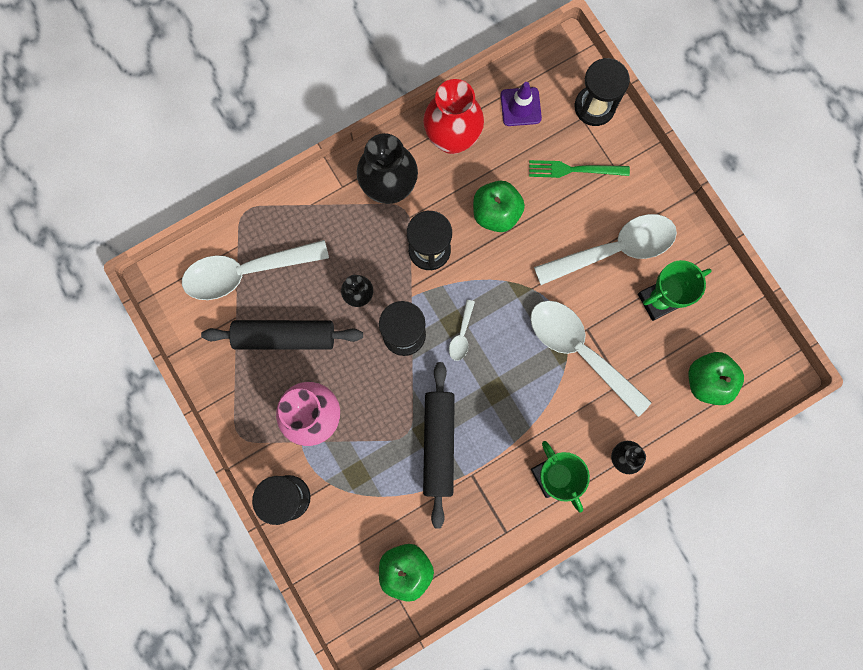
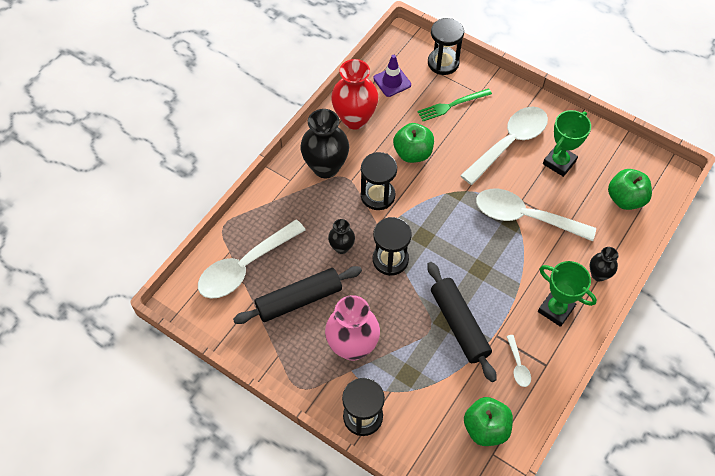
camera: 25 degrees left, 20 degrees down
(461, 335) = (433, 242): white spoon -> white spoon (518, 365)

